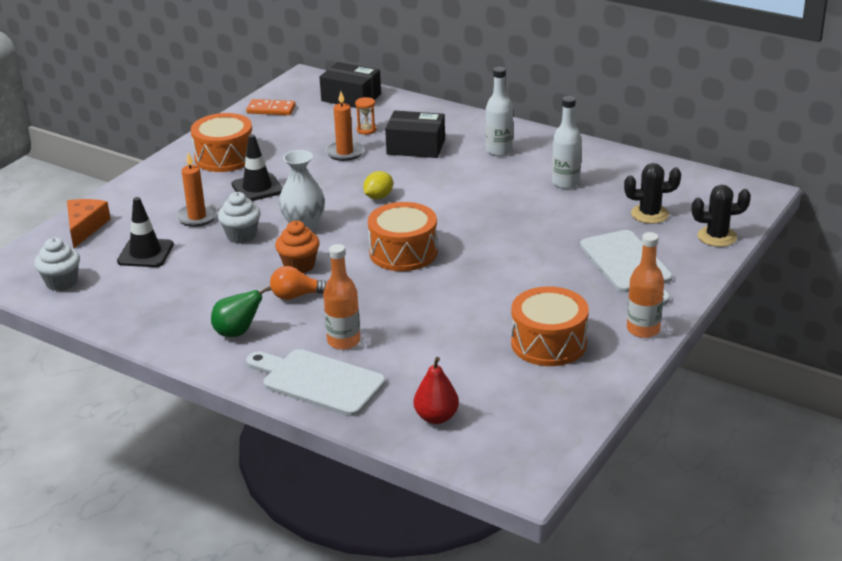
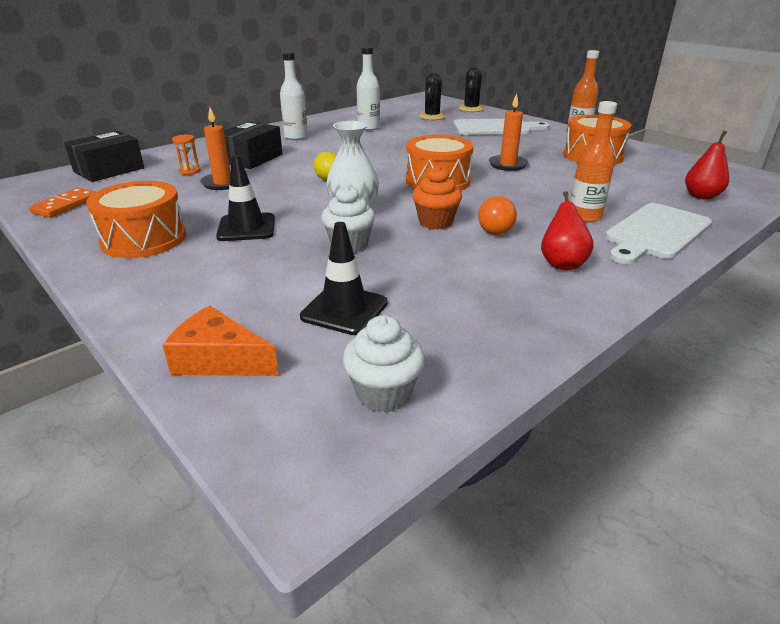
camera: 75 degrees left, 0 degrees up
(197, 217) = (279, 267): orange candle -> orange candle (508, 165)
(237, 332) = (562, 263): green pear -> red pear

